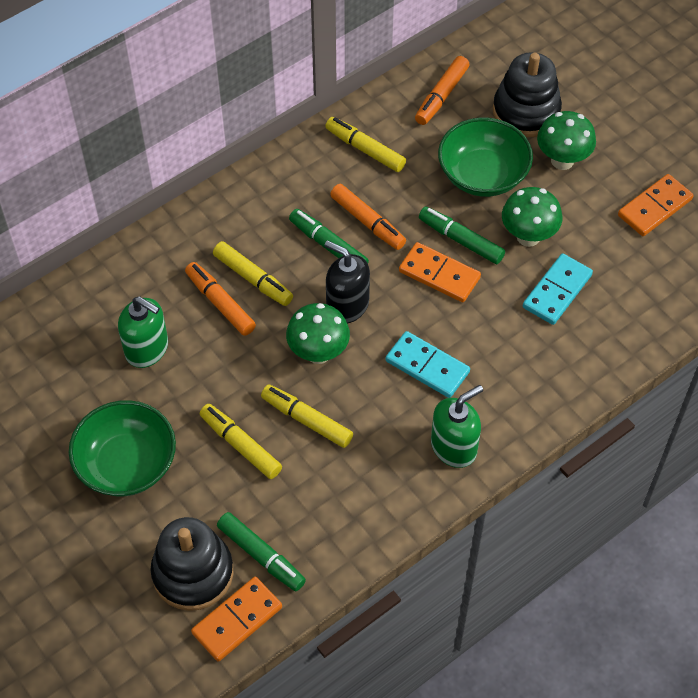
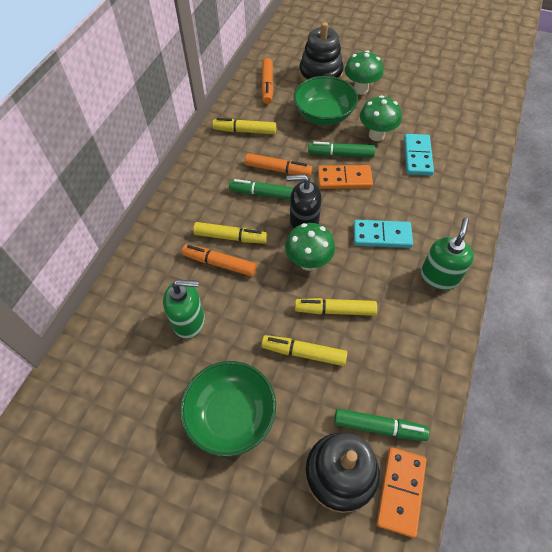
camera: 30 degrees left, 0 degrees up
(655, 207) = (428, 91): orange domino -> none

